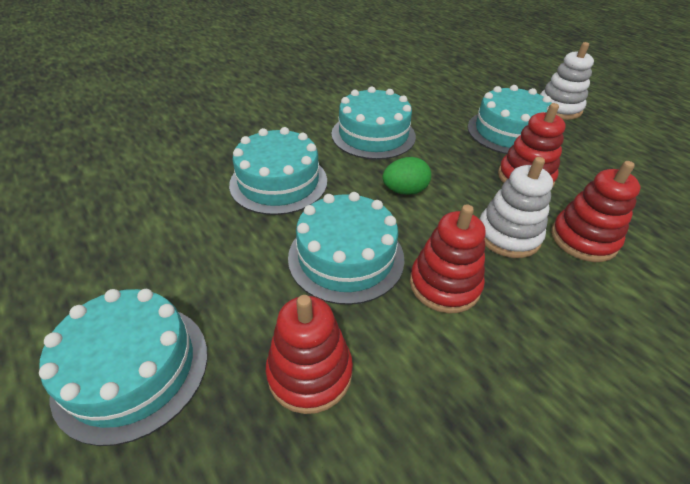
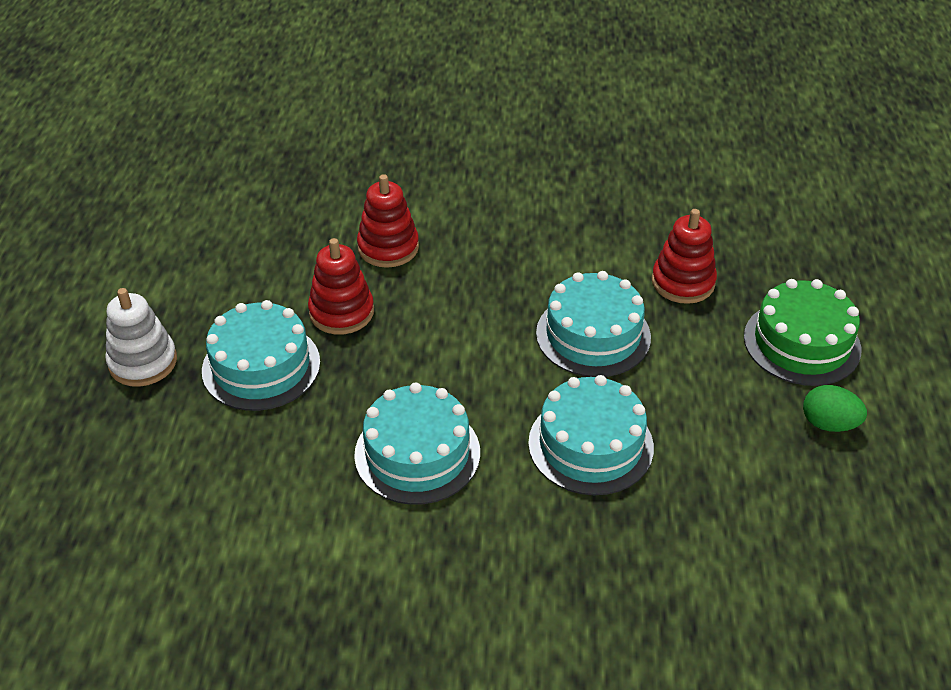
camera: 140 degrees left, 0 degrees up
(132, 369) = (802, 343): turquoise cake -> green cake
(405, 191) = (473, 363): green egg -> green egg (828, 424)
(444, 285) = (539, 278): red stacking toy -> none
(508, 235) = (441, 280): white stacking toy -> none

